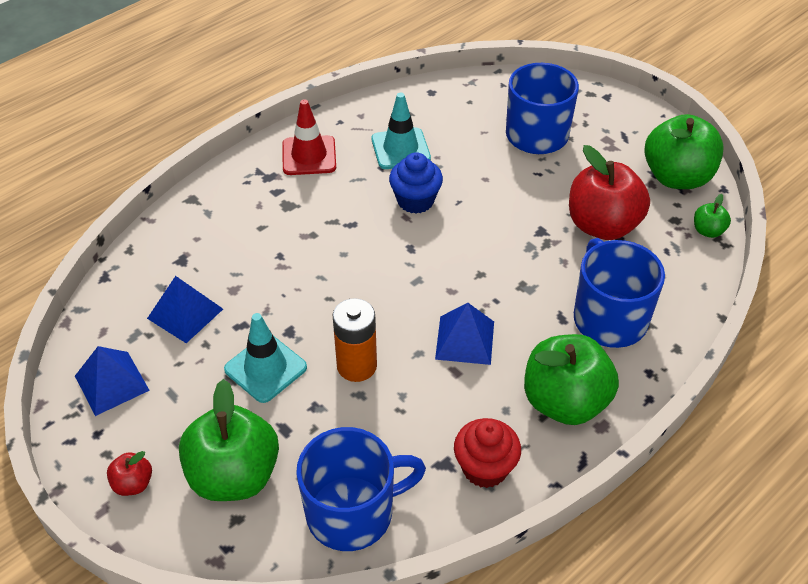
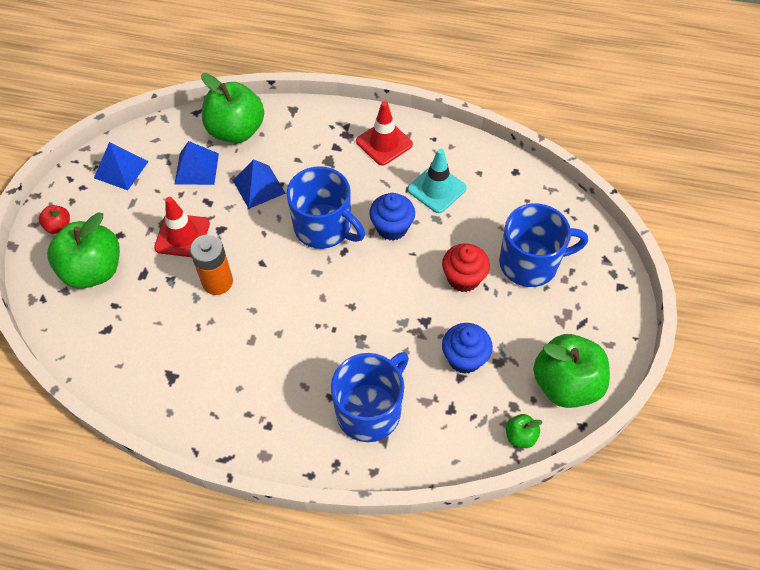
camera: 55 degrees right, 10 degrees up
(265, 368) = (182, 235): turquoise traffic cone -> red traffic cone
(352, 512) = (103, 347): blue mug -> blue mug (324, 227)
(465, 340) = (283, 330): blue pyramid -> blue pyramid (259, 186)
(485, 468) = (182, 401): red cupcake -> red cupcake (463, 278)
(565, 401) = (270, 421): green apple -> green apple (236, 131)
(602, 225) = (464, 358): red apple -> blue cupcake

